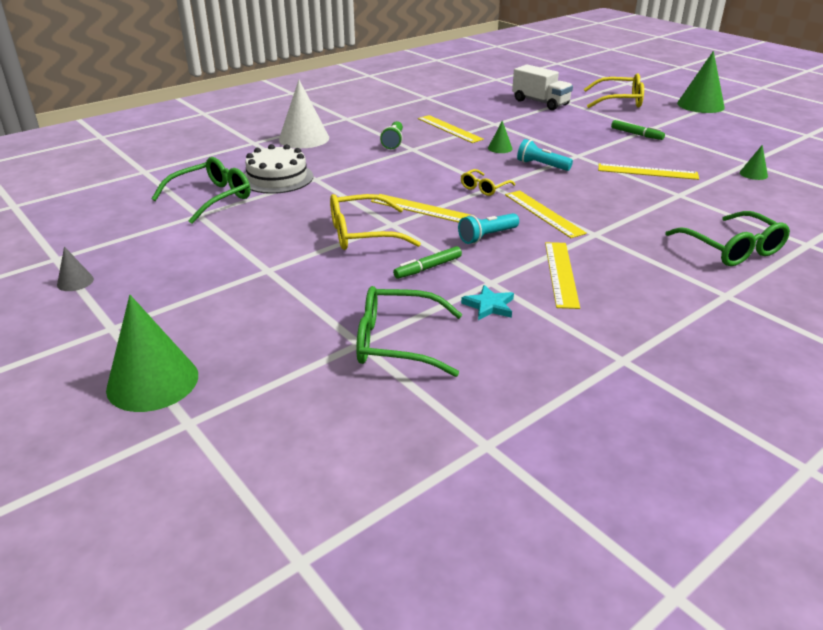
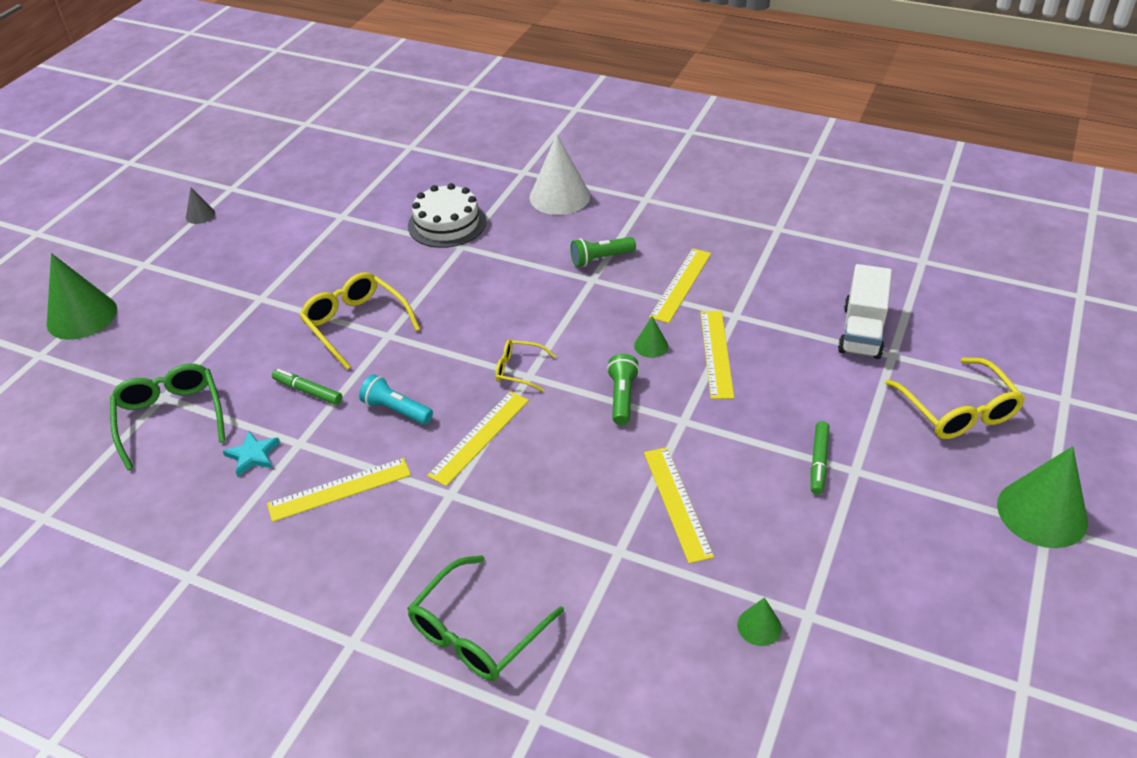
camera: 65 degrees right, 10 degrees up
(211, 198) = (378, 207): green glasses -> none
(421, 209) = (434, 342): yellow ruler -> yellow ruler (716, 353)
(541, 165) = (622, 397): turquoise flashlight -> green flashlight

